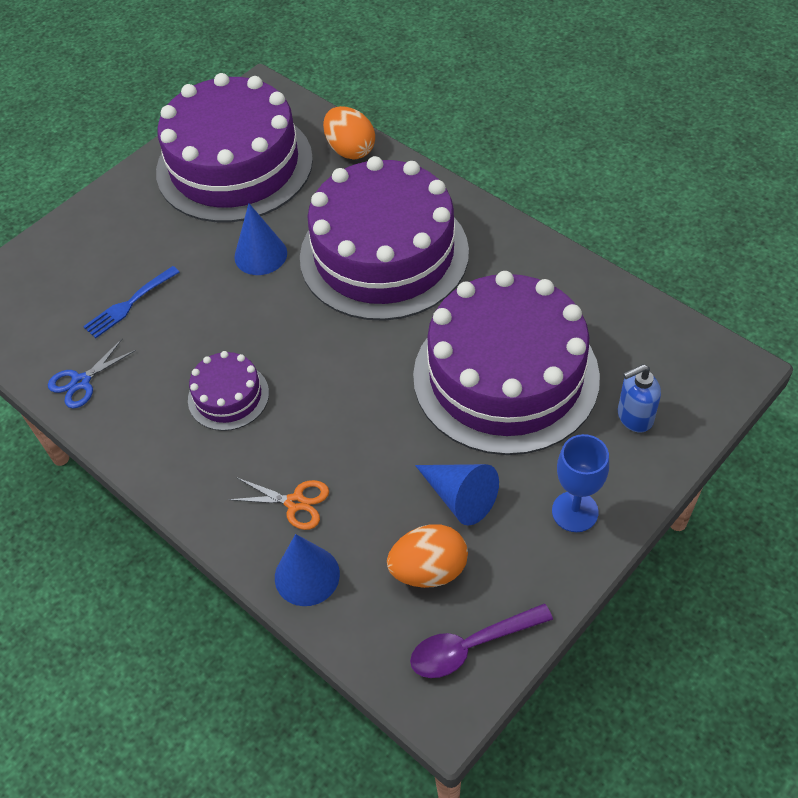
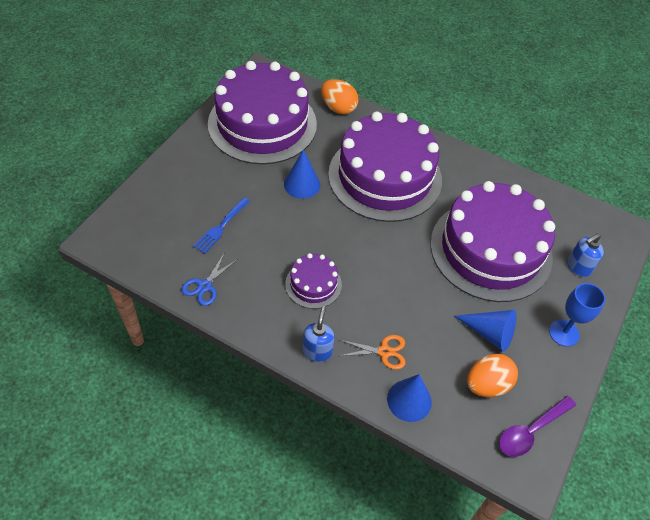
camera: 20 degrees left, 0 degrees up
(202, 489) = (317, 351): none -> blue soap dispenser

